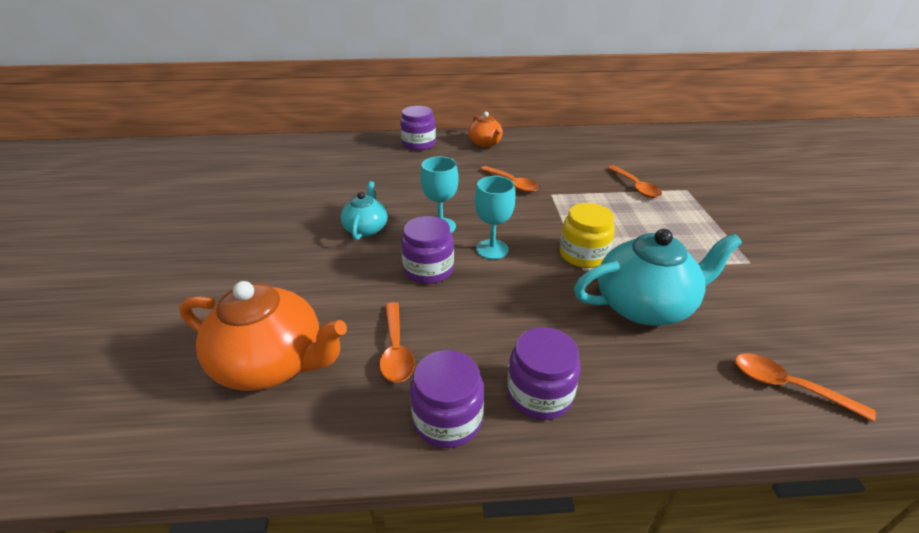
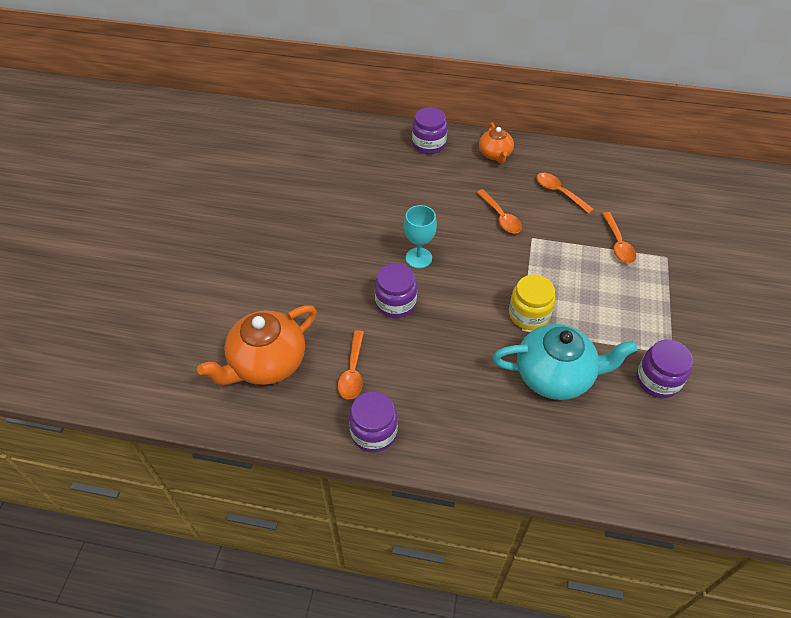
camera: 15 degrees right, 15 degrees up
(272, 363) = (267, 363): orange teapot -> orange teapot turned 105 degrees clockwise
(366, 229) = (355, 248): turquoise teapot -> none
(492, 249) = (454, 292): turquoise goblet -> none
(539, 394) = (441, 429): purple jar -> purple jar (657, 380)
(787, 386) = (624, 466): orange spoon -> orange spoon (559, 192)

